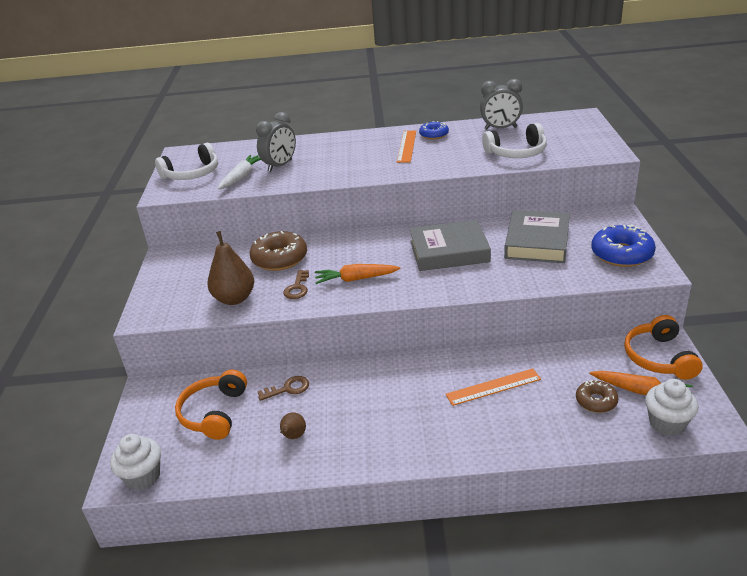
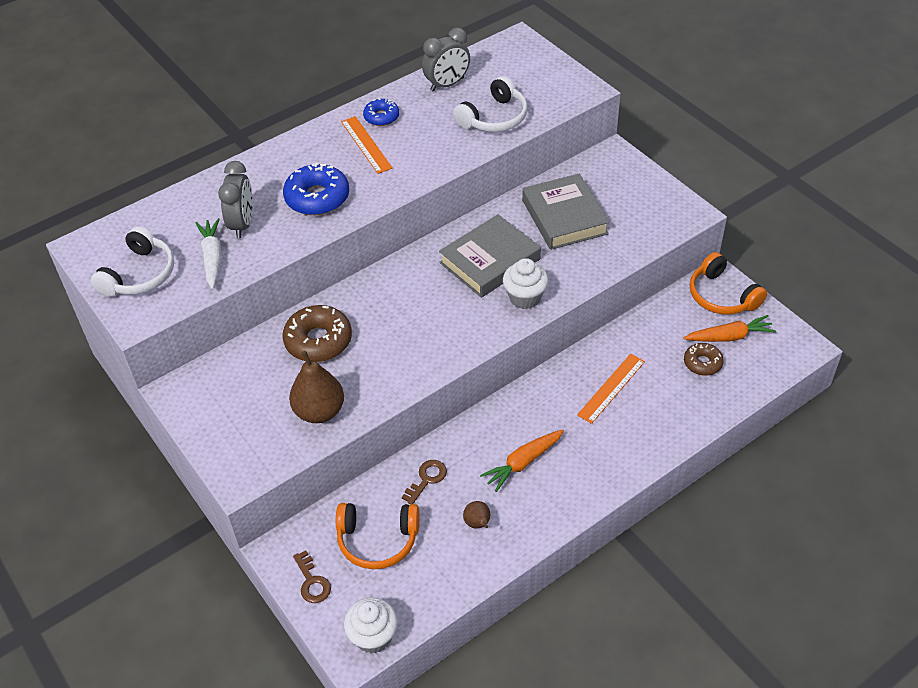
camera: 35 degrees left, 15 degrees up
(214, 413) = (377, 540): orange headphones -> orange headphones turned 60 degrees counterclockwise
(297, 288) = (375, 369): brown key -> brown key (312, 582)
(356, 279) = (426, 333): orange carrot -> orange carrot (523, 462)
(621, 254) = (649, 204): blue donut -> blue donut (317, 198)
(667, 423) = (767, 359): white cupcake -> white cupcake (525, 298)

